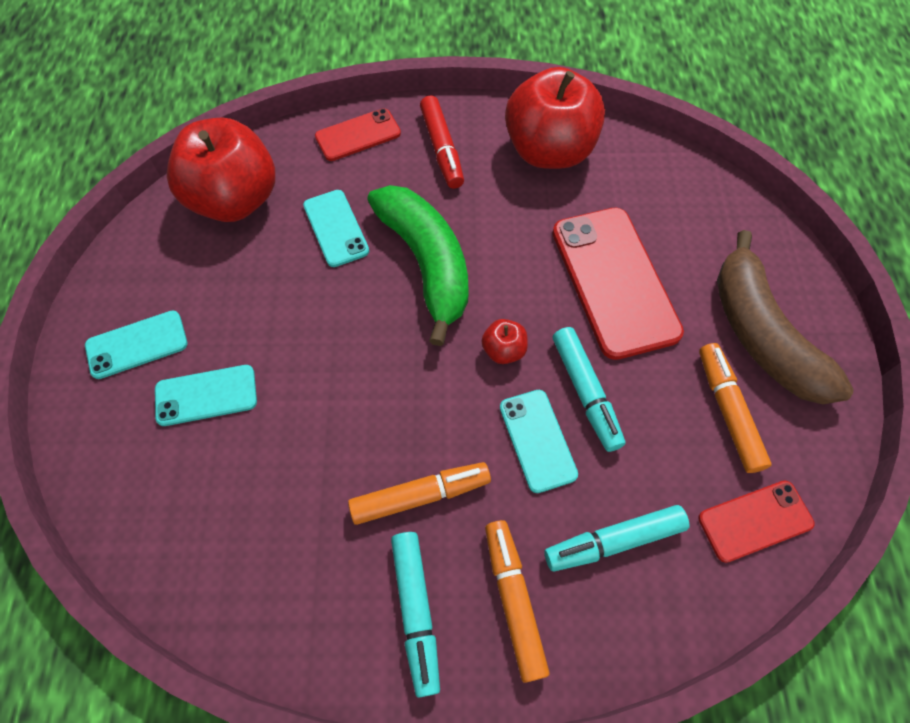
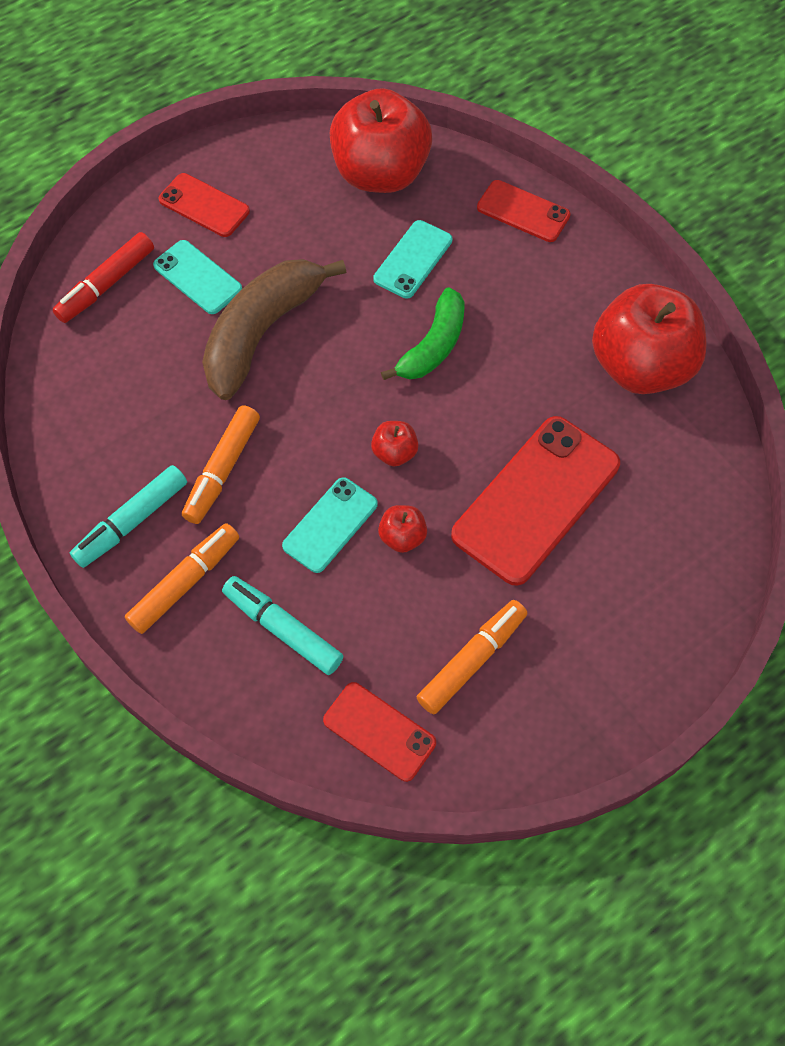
camera: 55 degrees right, 0 degrees up
(137, 345) = (204, 206): turquoise phone -> red phone
(420, 496) = (222, 470): orange marker -> orange marker turned 75 degrees clockwise
(427, 264) = (433, 346): green banana -> green banana, size x0.64
(441, 149) = (565, 282): red marker -> red marker (106, 285)
(585, 392) = (402, 537): turquoise marker -> red apple
(761, 334) = (578, 652): brown banana -> brown banana (262, 332)

